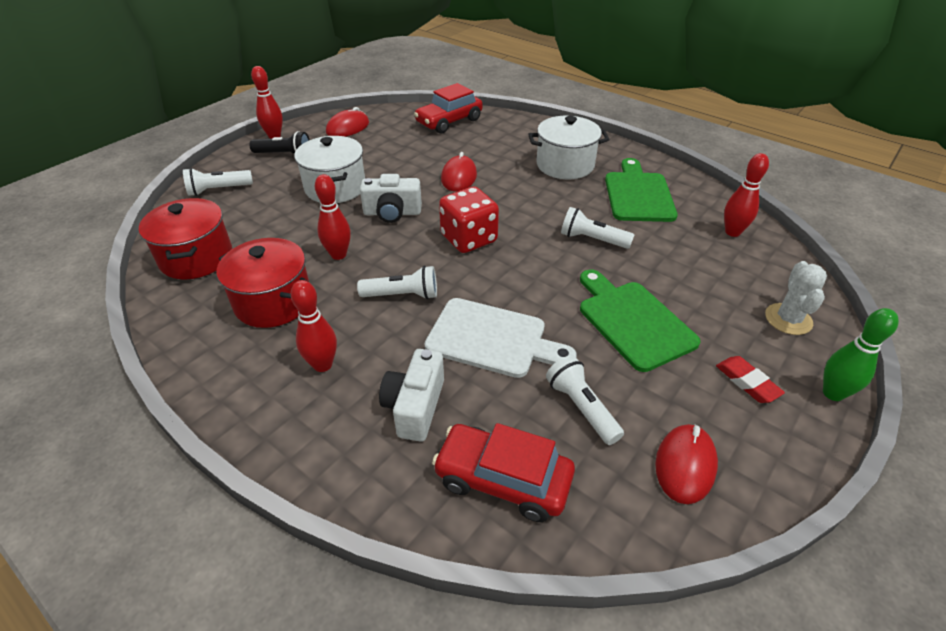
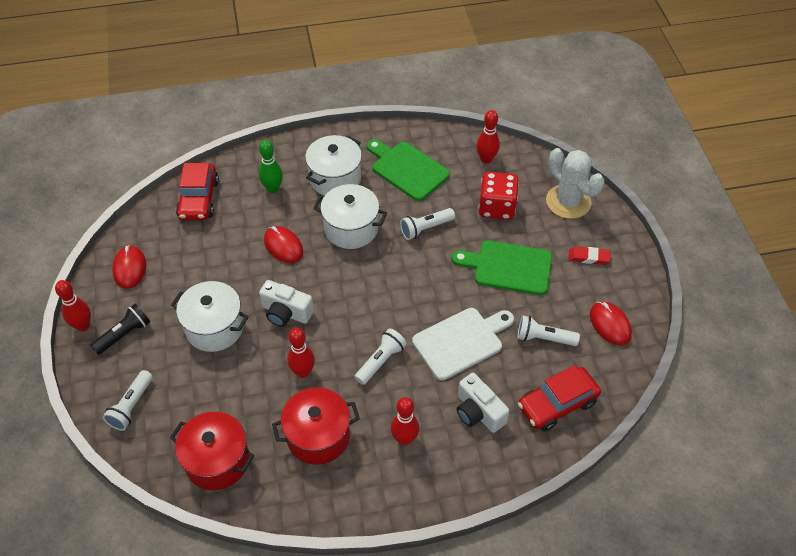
camera: 50 degrees left, 10 degrees up
(392, 213) = (286, 312): white camera -> white camera turned 75 degrees clockwise
(469, 239) = (360, 289): red dice -> red dice (497, 207)
(527, 199) = (351, 228): none -> white pot
(788, 319) = (568, 202): white cactus -> white cactus, size x1.51
(833, 393) = (623, 231): green bowling pin -> green bowling pin (273, 188)

